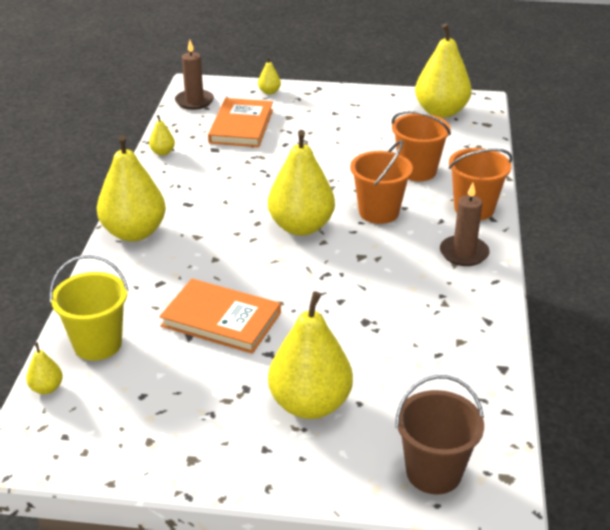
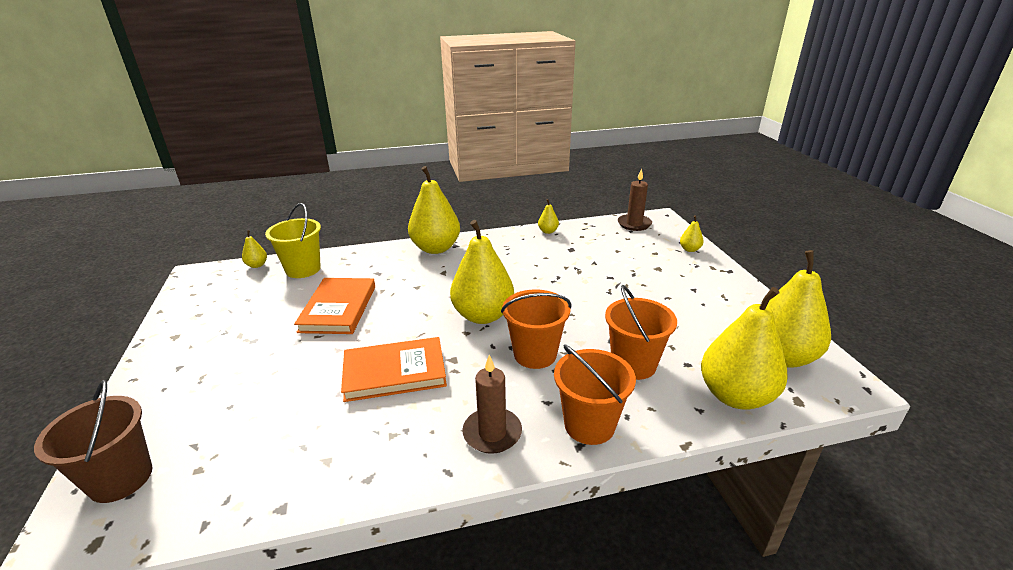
camera: 70 degrees right, 5 degrees down
(241, 126) = (618, 251): orange book -> orange book (394, 372)
(310, 404) = (230, 377): yellow pear -> yellow pear (735, 396)

